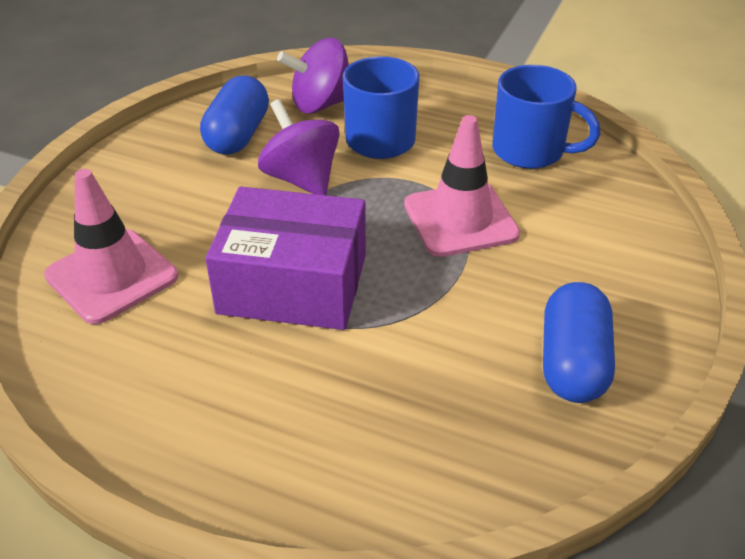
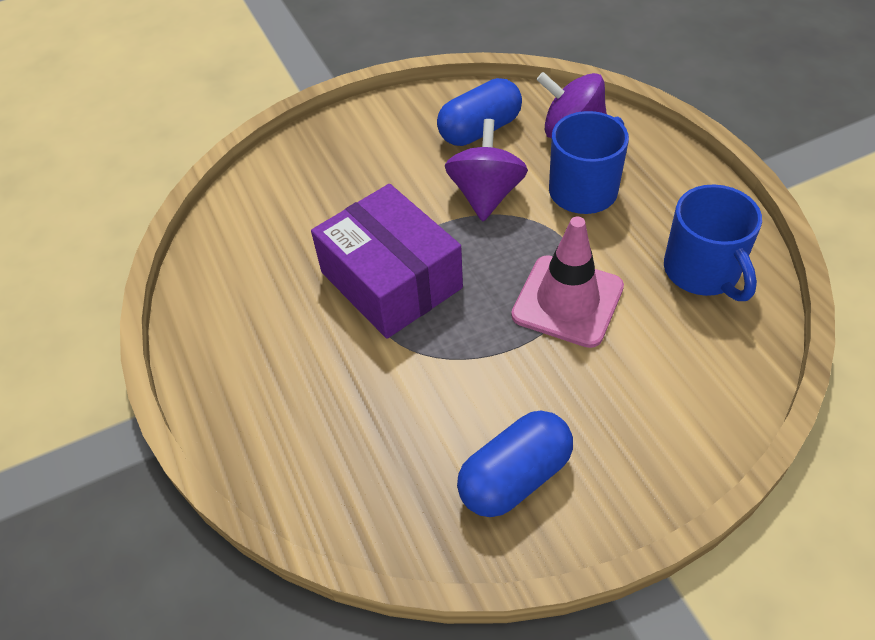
camera: 45 degrees right, 10 degrees up
(112, 276) = (291, 204): pink traffic cone -> none

